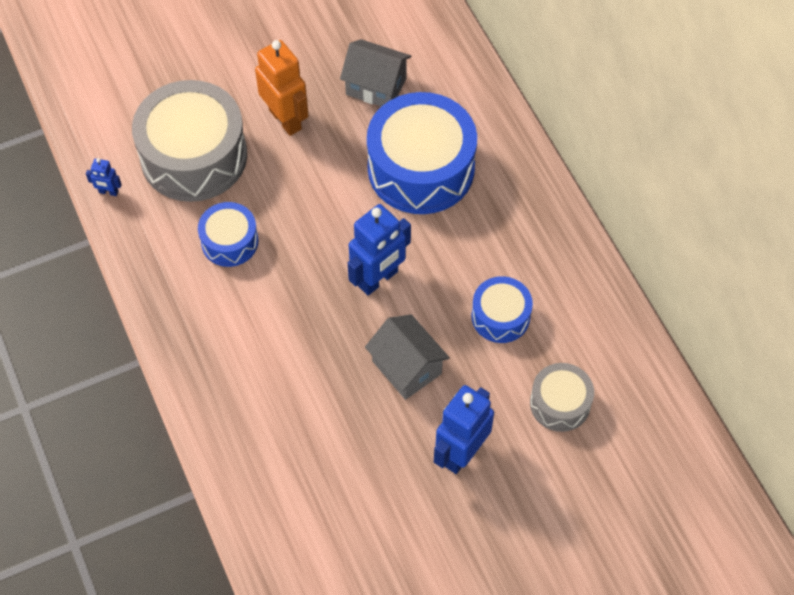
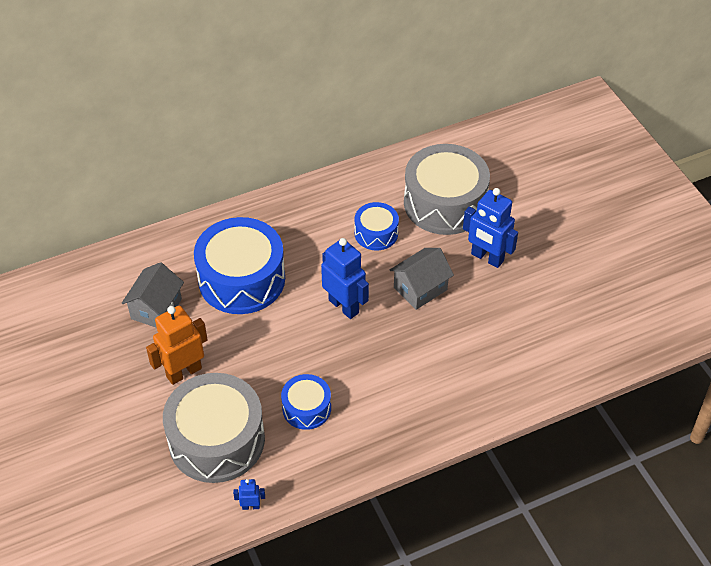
camera: 90 degrees left, 10 degrees down
(108, 192) = (251, 506): blue robot -> blue robot turned 105 degrees counterclockwise
(560, 403) = (444, 203): grey drum -> grey drum, size x1.93

